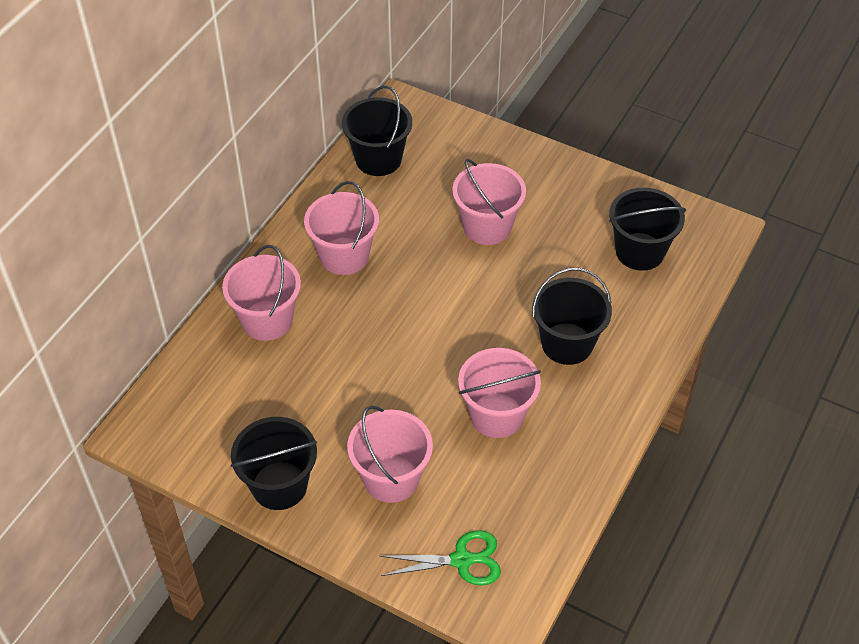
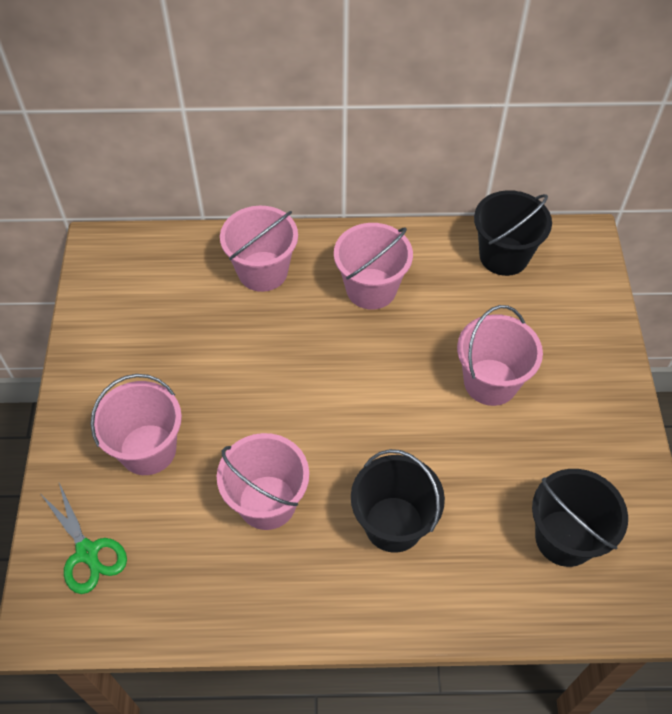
camera: 60 degrees right, 5 degrees up
(279, 485) = (97, 369): black bucket -> none

